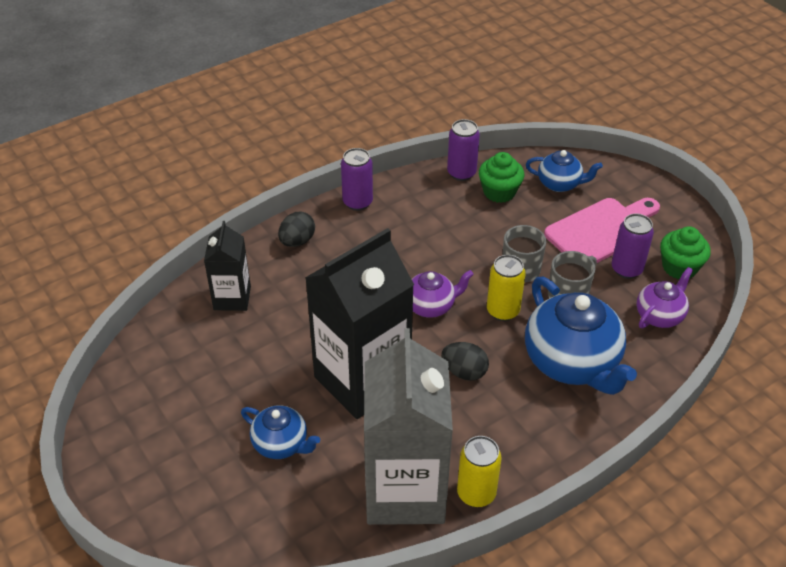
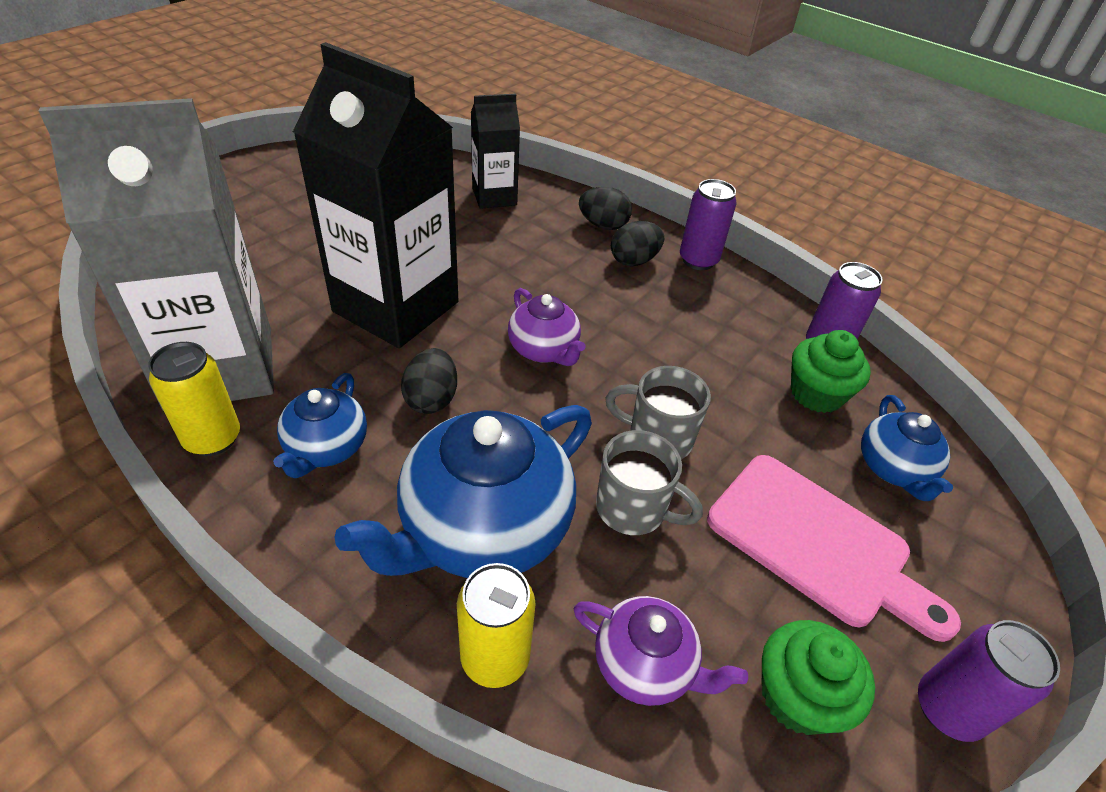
camera: 70 degrees right, 0 degrees up
(281, 444) = (290, 261): blue teapot -> blue teapot (326, 448)
(347, 236) = (634, 261): none -> black egg
(503, 311) = (564, 427): yellow can -> yellow can (495, 658)
(626, 269) = (740, 594): purple can -> purple can (947, 709)

